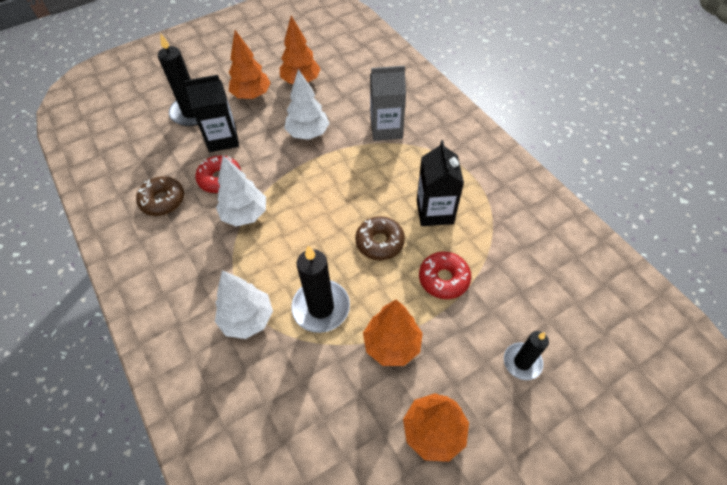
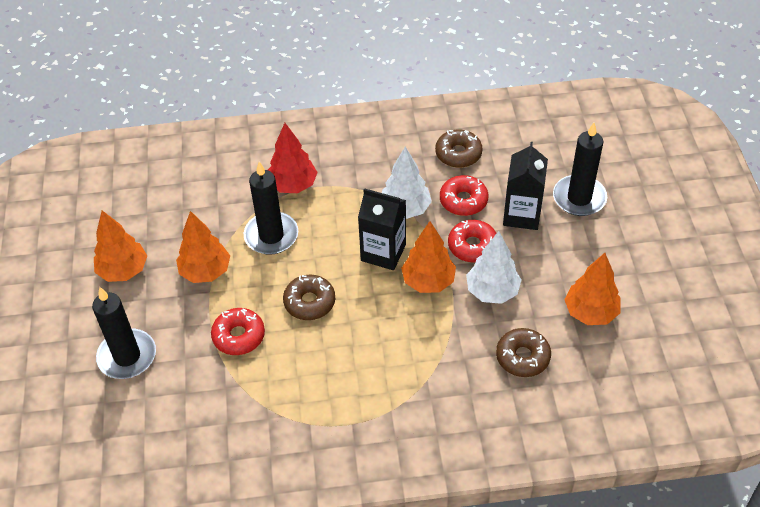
camera: 115 degrees right, 5 degrees down
(247, 319) = (293, 185): white tree -> red tree
(252, 95) = (585, 257): orange tree -> orange tree (428, 281)
(268, 158) = (472, 246): none -> red donut
(357, 102) = (522, 357): none -> brown donut
(386, 129) = (460, 369): grey carton -> none
(435, 212) = (317, 364): black carton -> black carton (383, 252)
(522, 362) = (127, 356): black candle -> black candle, size x1.61

